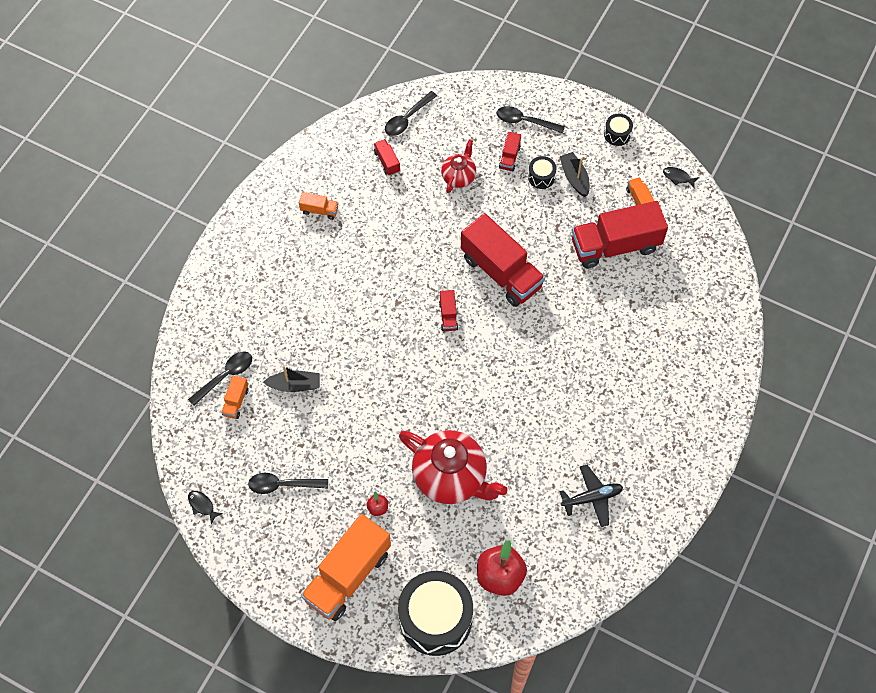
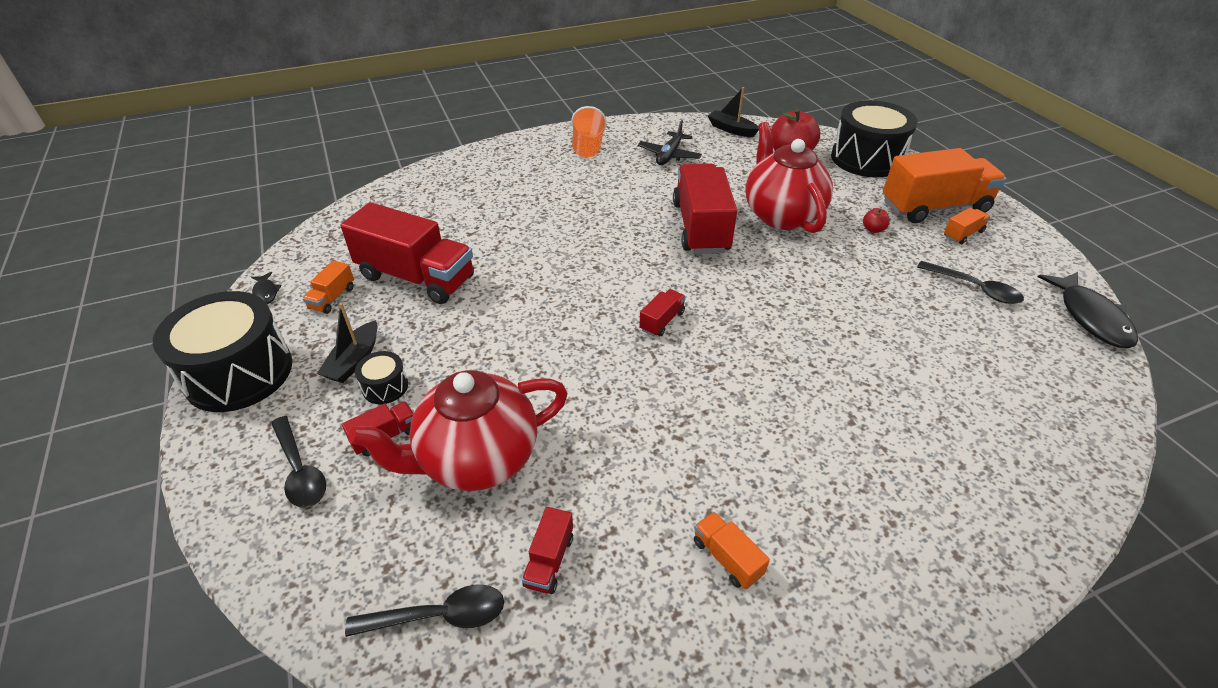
camera: 140 degrees left, 20 degrees down
(202, 505) = (1090, 317): black fish -> black fish, size x2.12
(225, 376) = (1014, 420): black spoon -> none
(236, 401) = (1007, 386): orange truck -> orange truck (963, 234)
(294, 385) = (911, 360): black boat -> black boat (731, 129)
(459, 177) = (476, 459): red teapot -> red teapot, size x1.89
(501, 272) = (558, 324): red truck -> red truck (700, 227)
(592, 498) = (669, 155): black plane -> black plane turned 90 degrees counterclockwise
(617, 134) = (239, 373): black drum -> black drum, size x2.30
(662, 459) = (588, 147): none -> orange cup

